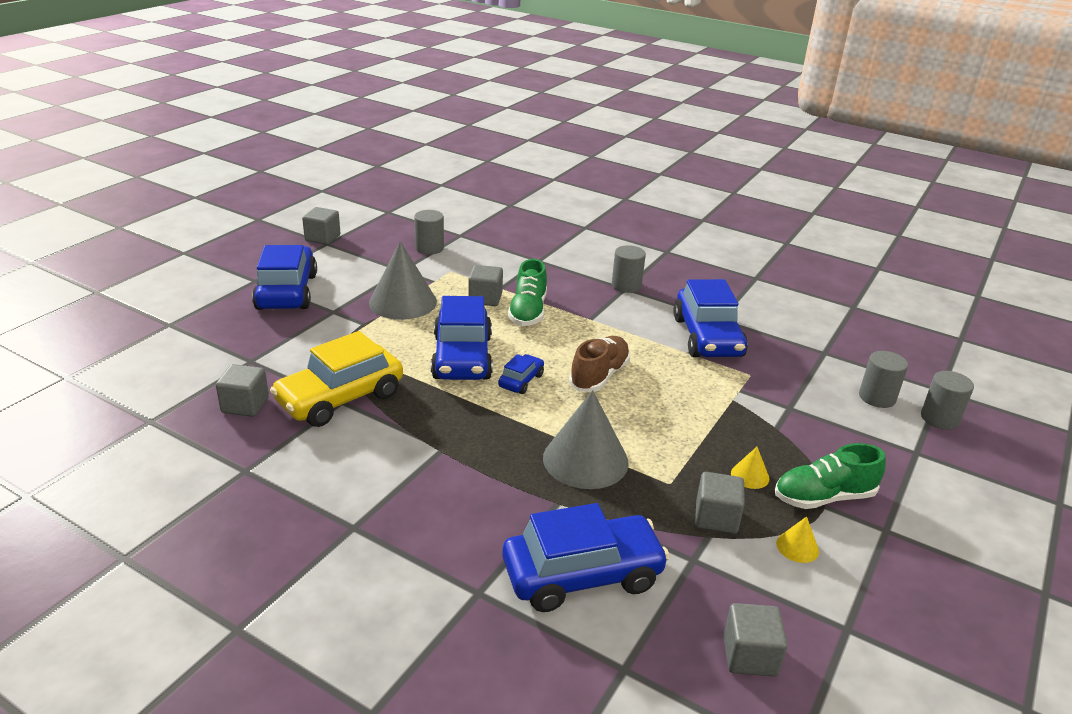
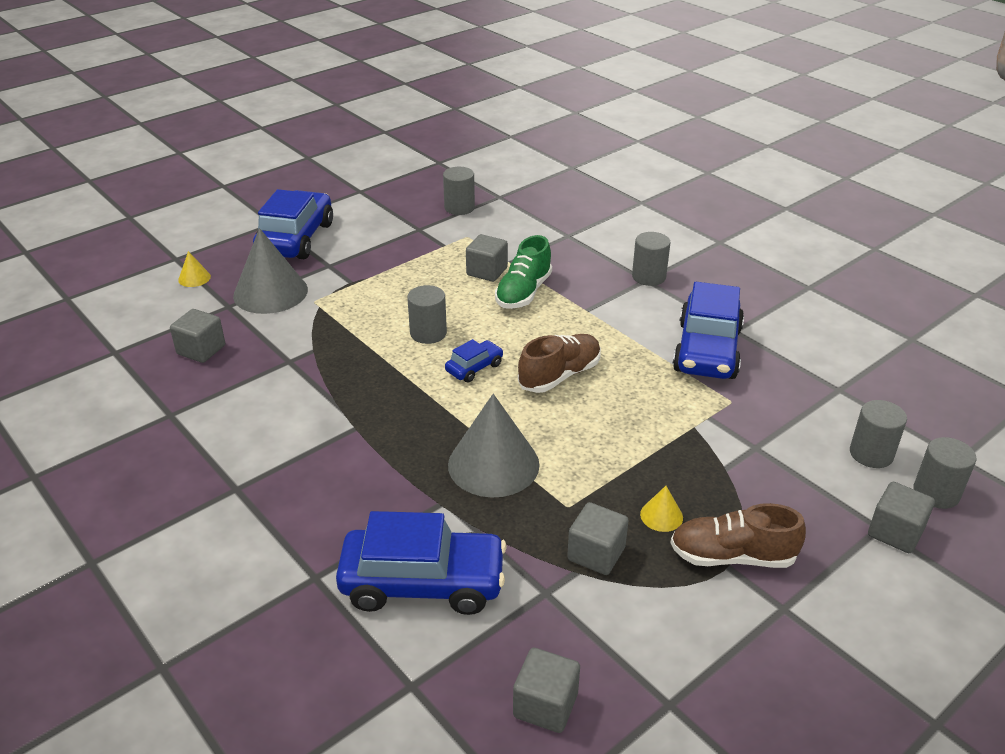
camera: 20 degrees right, 5 degrees up
(322, 238) = (359, 184): grey cube -> grey cube (895, 532)
(340, 398) = (289, 357): yellow car -> none
(403, 302) = (401, 264): grey cone -> grey cone (270, 292)
(462, 357) = (428, 333): blue car -> grey cylinder
(797, 547) = (667, 604): yellow cone -> yellow cone (194, 278)
(823, 497) = (732, 556): green shoe -> brown shoe

